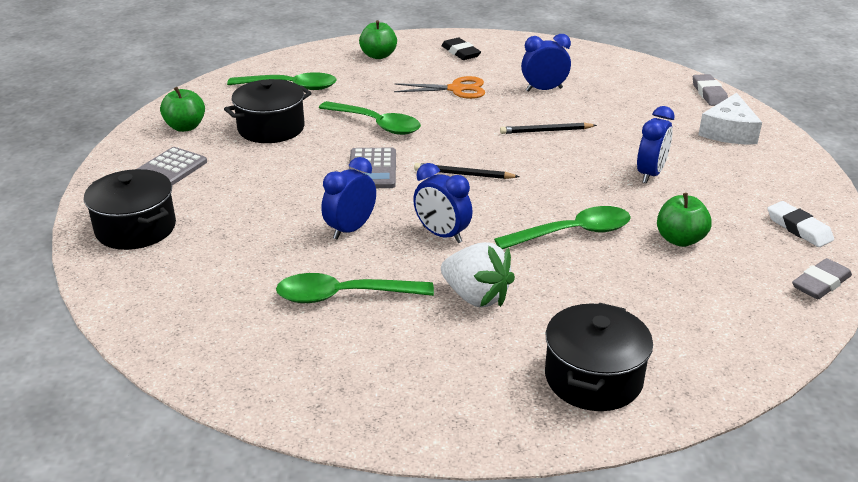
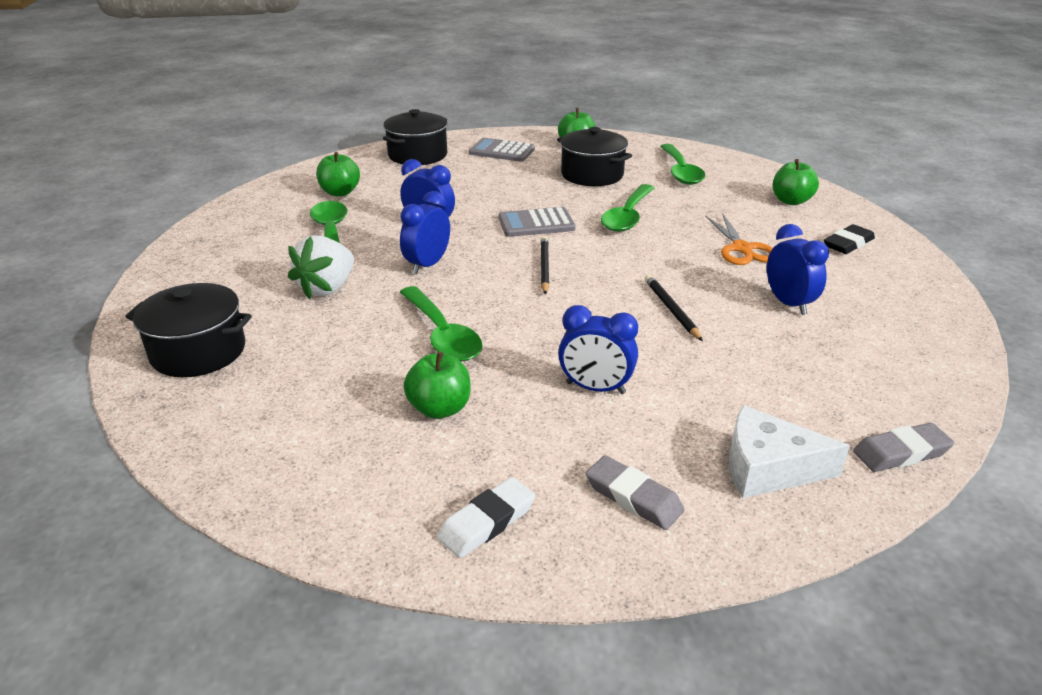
camera: 80 degrees right, 0 degrees up
(224, 290) = (340, 192): none -> green apple
(820, 283) = (346, 530): grey eraser -> grey eraser (633, 497)

